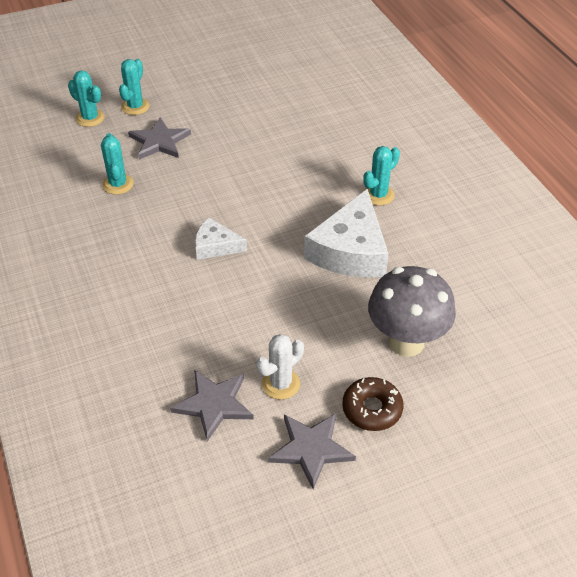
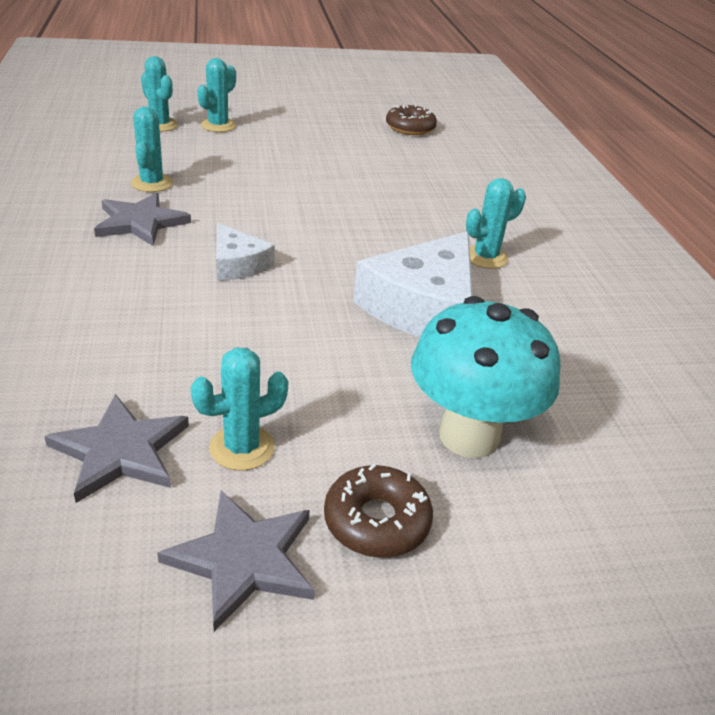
camera: 10 degrees right, 10 degrees down
(159, 141) = (227, 157): grey star -> grey star (140, 222)
(215, 246) = (238, 264): white cheese -> white cheese turned 150 degrees counterclockwise
(281, 384) = (242, 447): white cactus -> turquoise cactus
(284, 69) = (410, 128): none -> brown donut
(406, 342) = (469, 436): grey mushroom -> turquoise mushroom

